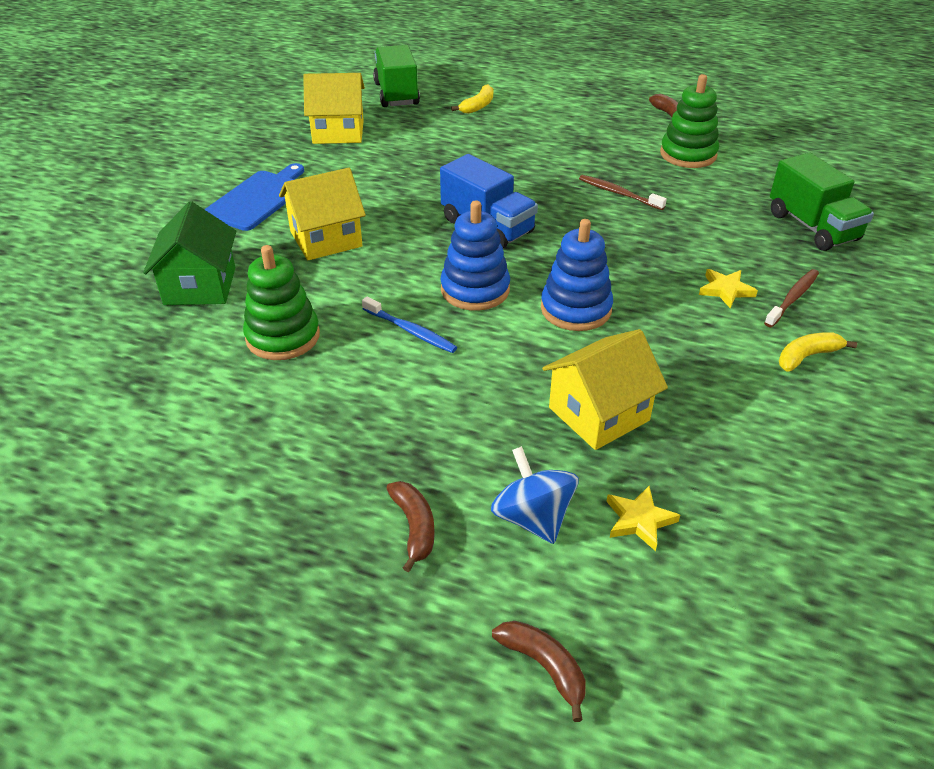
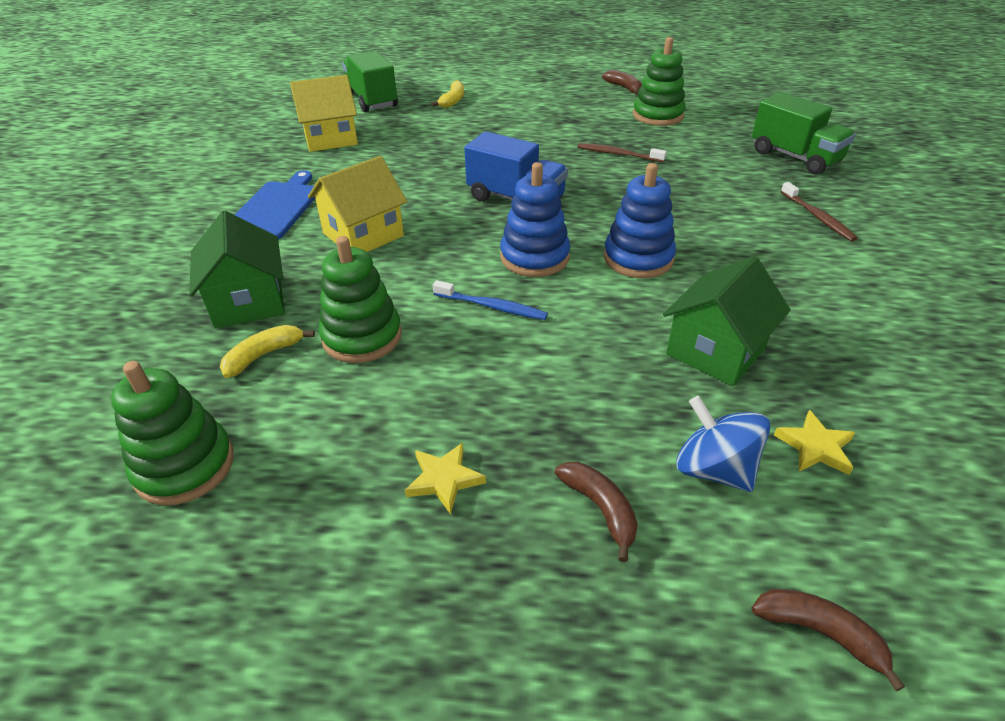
camera: 15 degrees left, 0 degrees up
(99, 417) = (184, 466): none -> green stacking toy
(598, 414) = (715, 351): yellow house -> green house
(725, 290) = (758, 219): yellow star -> yellow star (444, 479)
(792, 298) = (817, 217): brown toothbrush -> brown toothbrush turned 135 degrees clockwise
(807, 357) = (861, 263): yellow banana -> yellow banana (263, 355)

